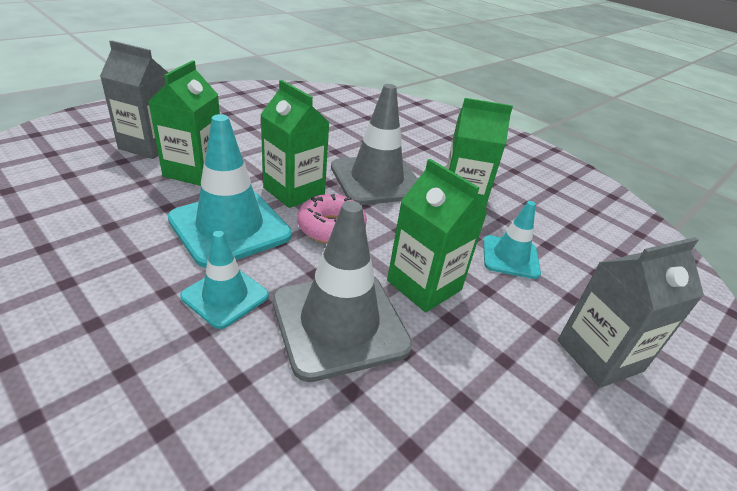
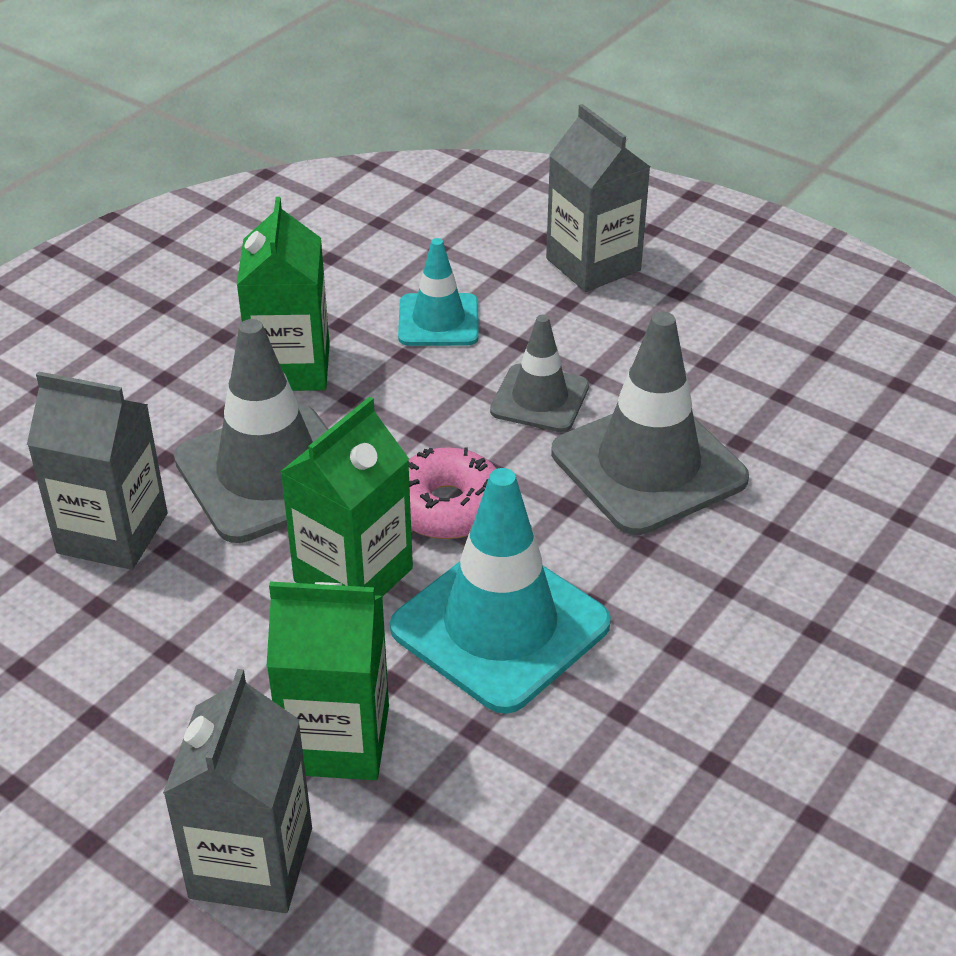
camera: 95 degrees left, 5 degrees up
(225, 296) = (655, 582): turquoise traffic cone -> none
(349, 141) = (112, 533): none -> grey carton
(424, 285) = (539, 399): green carton -> grey traffic cone

